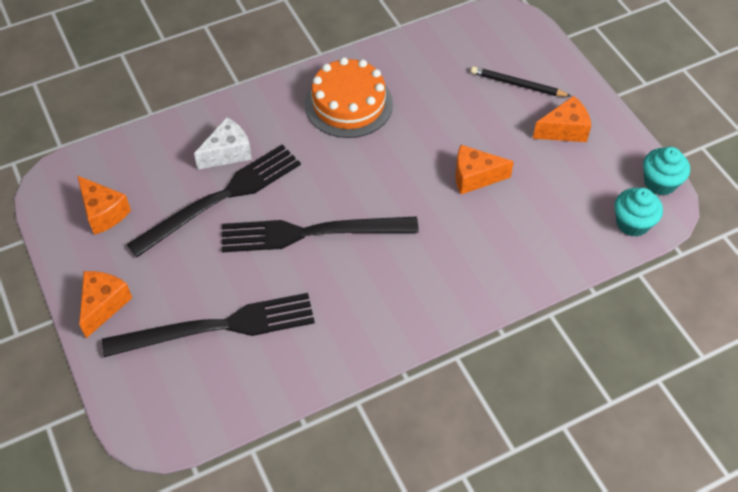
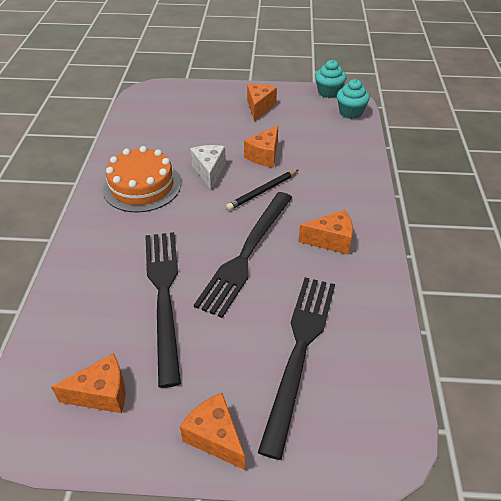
camera: 60 degrees left, 10 degrees down
(228, 153) = (120, 273): white cheese -> white cheese (209, 171)
(377, 295) = (331, 240): none -> orange cheese
(518, 84) = (205, 109): black pencil -> black pencil (262, 191)

